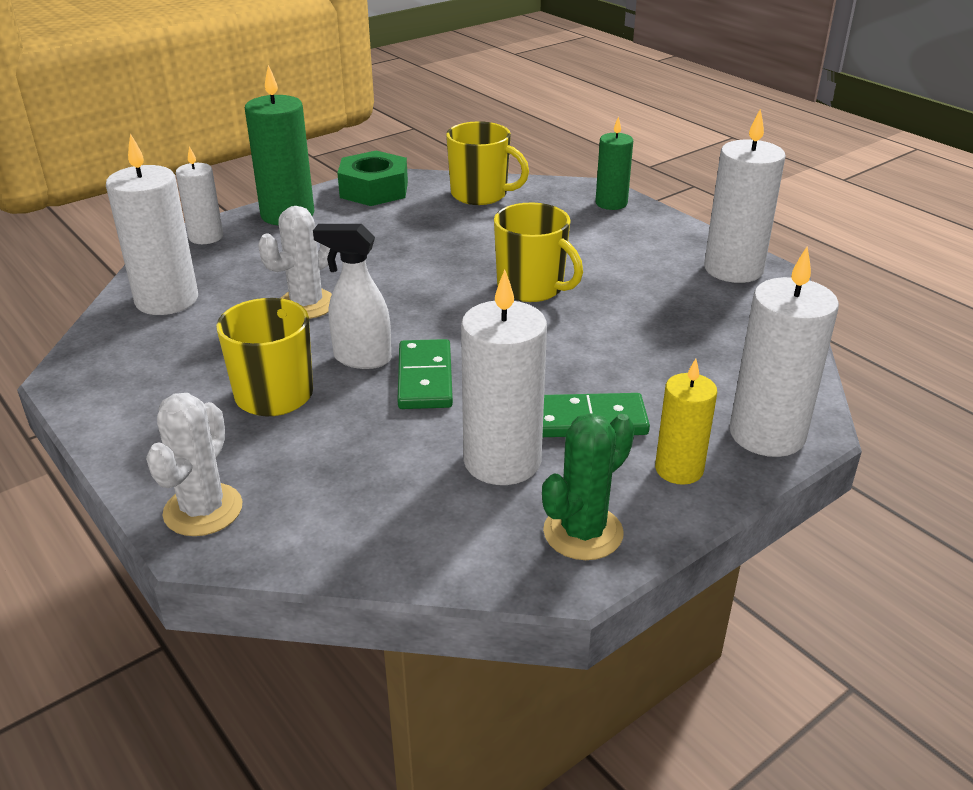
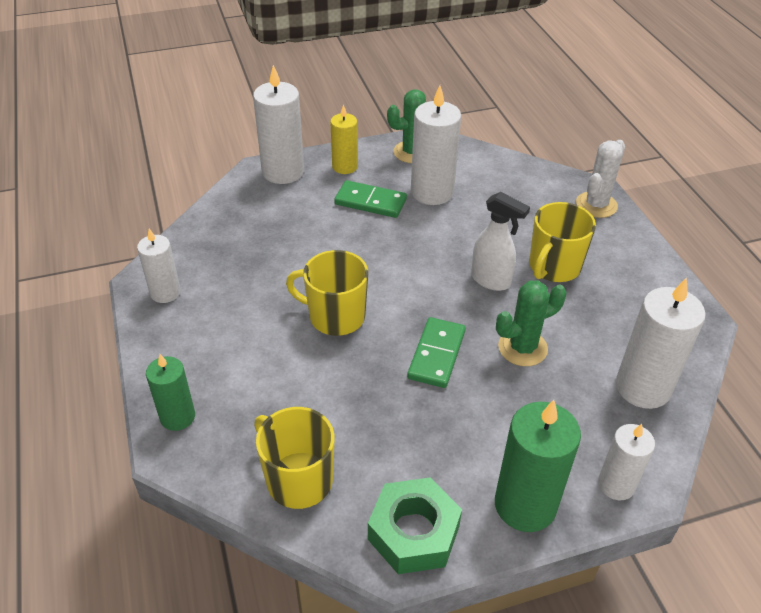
camera: 160 degrees left, 10 degrees up
(306, 304) = (522, 348): white cactus -> green cactus
(425, 378) = (453, 254): green domino -> green domino (437, 355)
(532, 288) = (335, 316): yellow mug -> yellow mug turned 45 degrees counterclockwise
(733, 269) = (165, 292): white candle -> white candle, size x0.61

